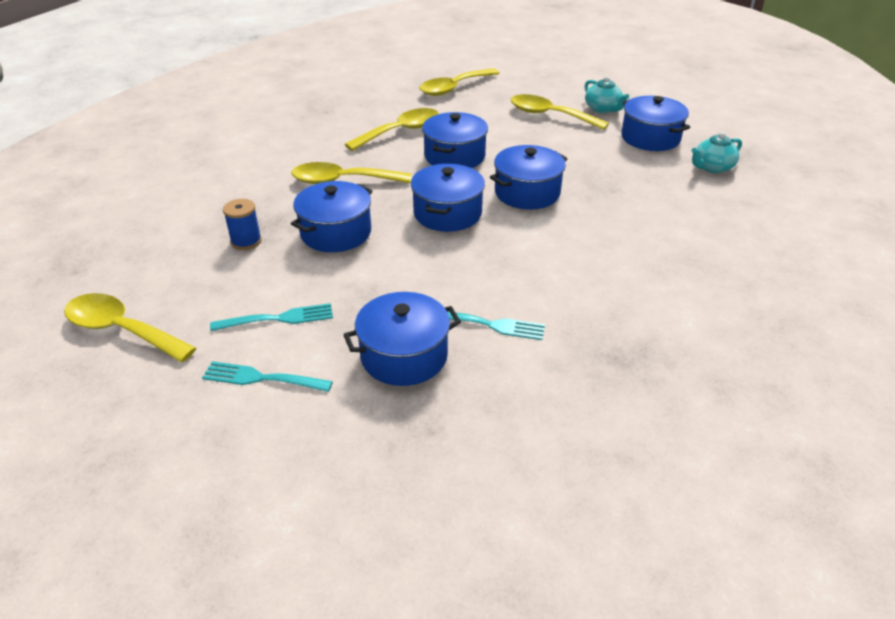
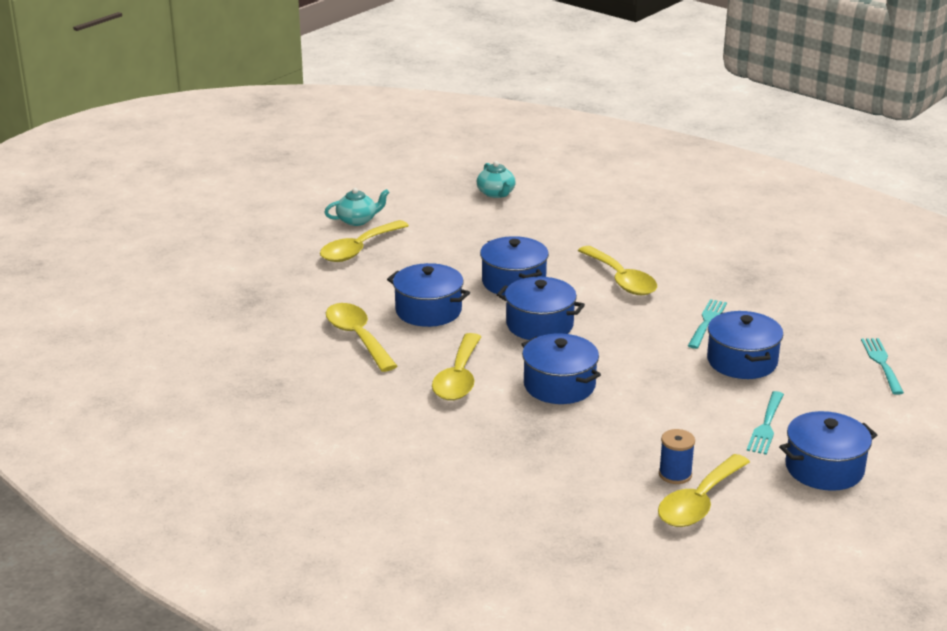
camera: 80 degrees left, 10 degrees down
(246, 241) = (563, 437): blue spool -> blue spool (675, 474)
(277, 319) = (691, 418): turquoise fork -> turquoise fork (882, 364)
(454, 88) = (257, 295): yellow spoon -> yellow spoon (621, 280)
(650, 138) = (430, 209): blue pot -> blue pot (824, 468)

